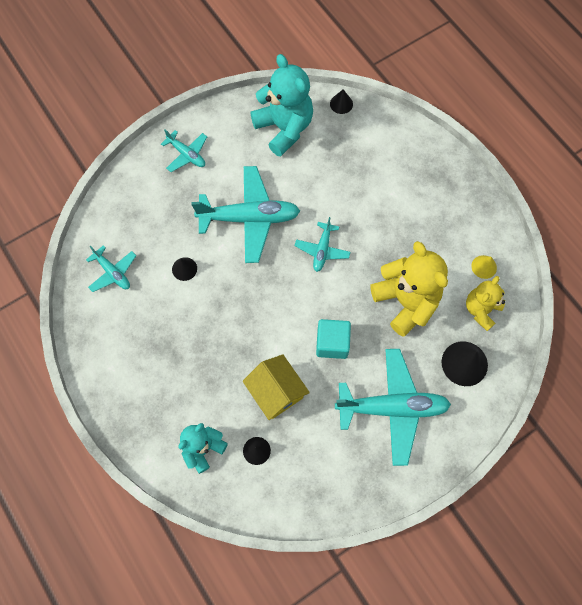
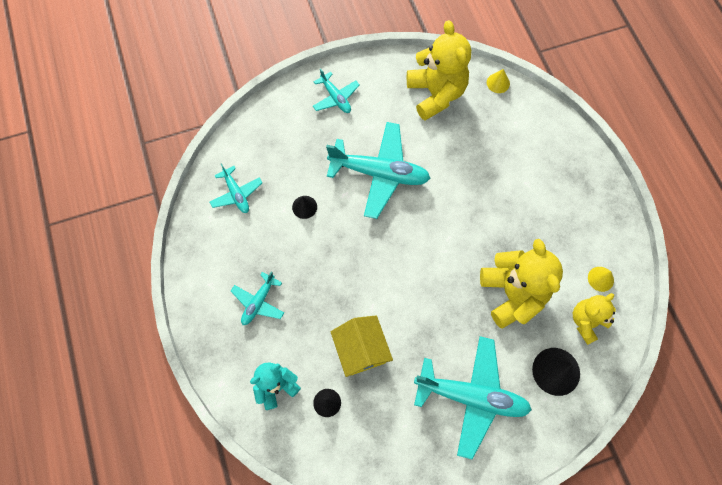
camera: 15 degrees right, 0 degrees up
(284, 128) = (436, 94): turquoise teddy bear -> yellow teddy bear
(322, 250) = (442, 222): turquoise plane -> turquoise plane (258, 302)
(332, 343) = (428, 316): turquoise cube -> none
(341, 104) = (498, 83): black cone -> yellow cone

